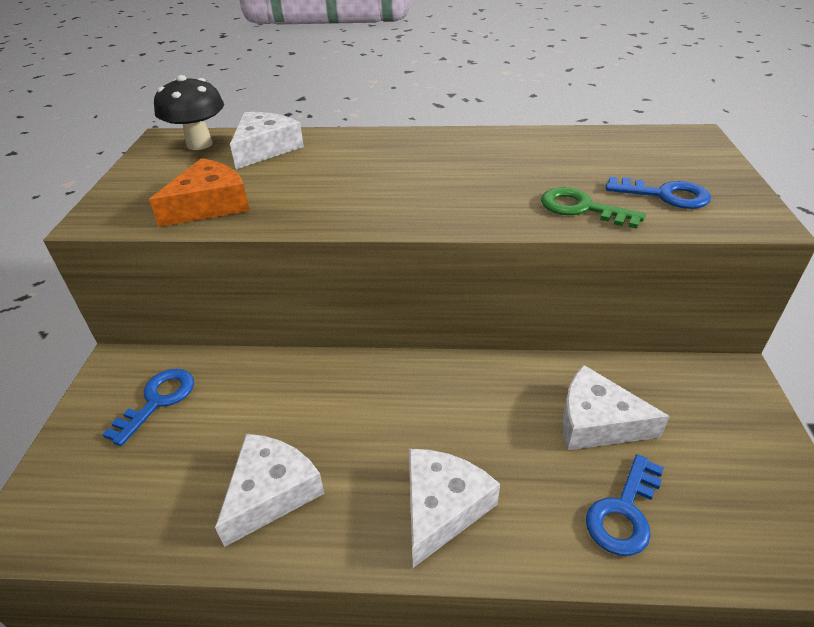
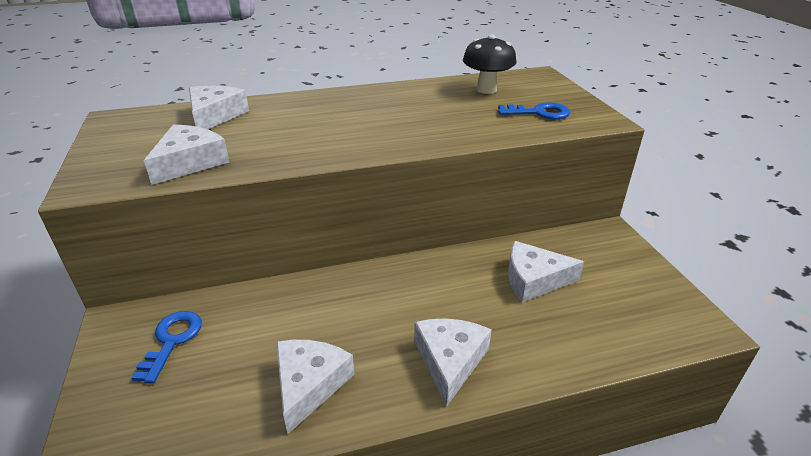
camera: 20 degrees left, 5 degrees down
(199, 144) = (150, 118): black mushroom -> black mushroom (486, 89)
(210, 205) = (190, 162): orange cheese -> white cheese
(582, 208) = (489, 128): green key -> none
(624, 512) = (575, 332): blue key -> none

